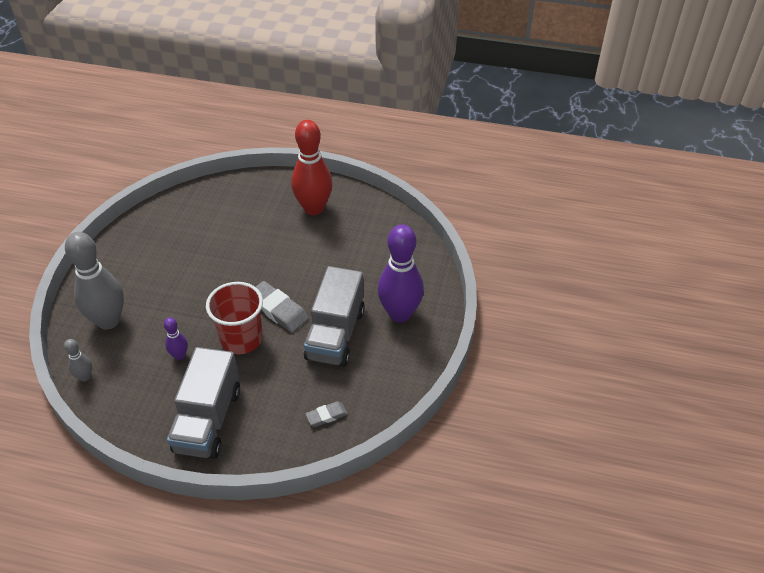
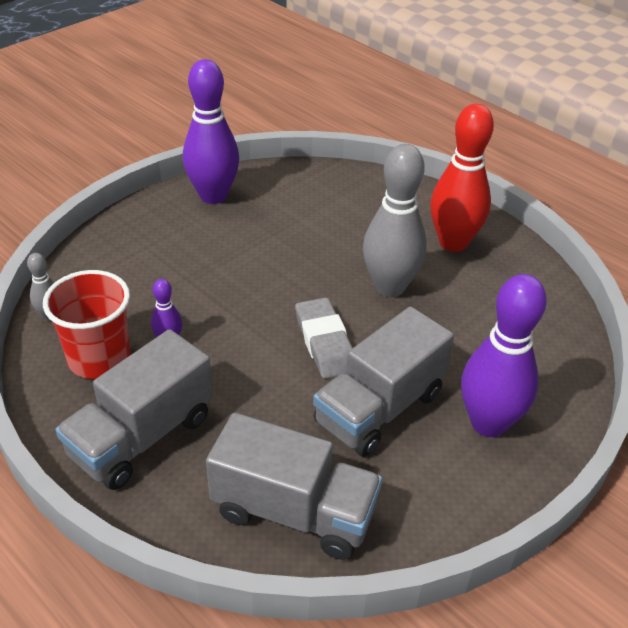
camera: 30 degrees right, 5 degrees down
(108, 321) = (123, 266): grey bowling pin -> grey bowling pin (389, 287)
(133, 242) = (213, 196): none -> purple bowling pin
(241, 339) = (255, 357): red cup -> red cup (99, 359)
(326, 415) = (294, 511): grey eraser -> grey truck

